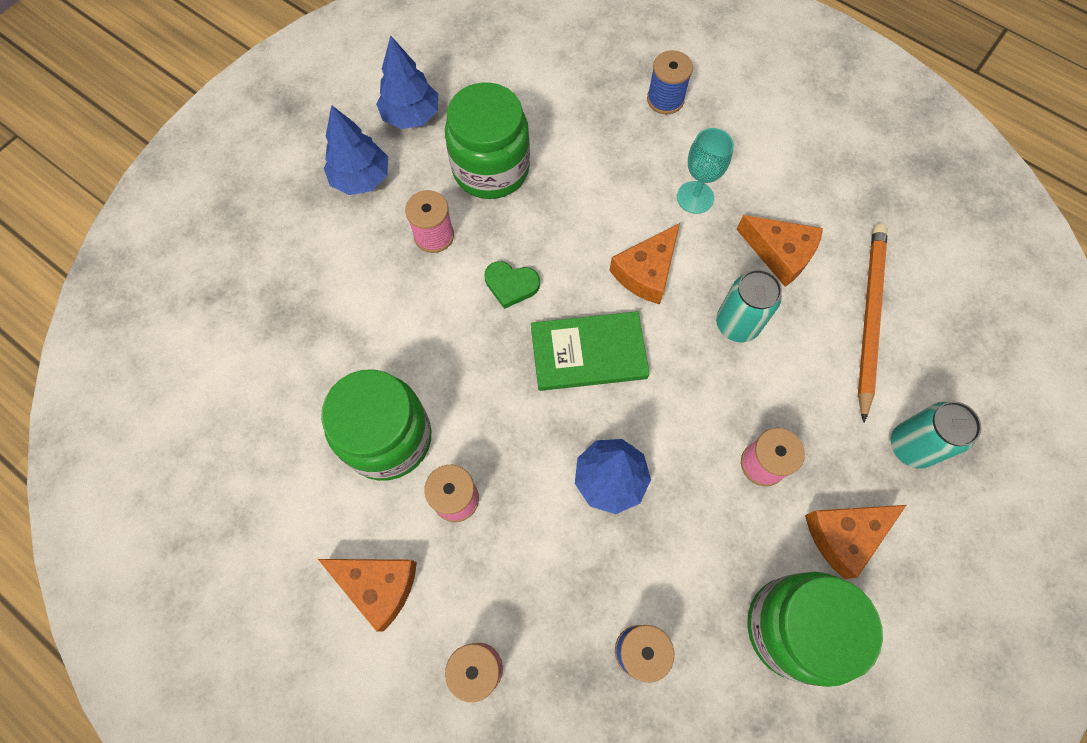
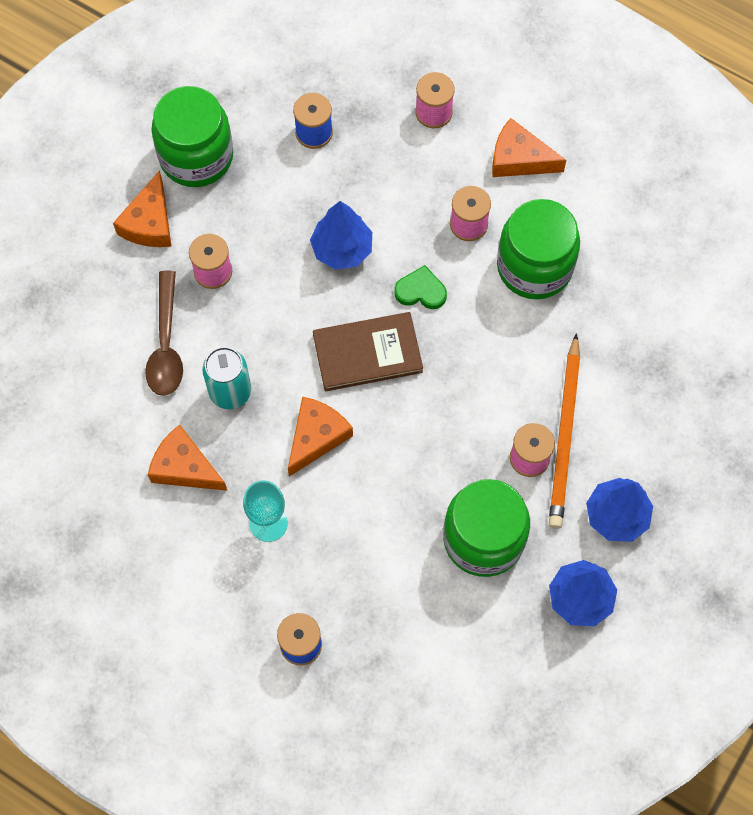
camera: 175 degrees right, 0 degrees up
(511, 285) = (446, 413): green heart -> green heart (421, 291)
(588, 353) = (367, 353): green book -> brown book
(810, 380) = (166, 345): none -> brown spoon
(844, 535) = (149, 222): orange cheese -> orange cheese turned 135 degrees clockwise
(869, 318) = (105, 408): orange pencil -> orange pencil (565, 434)
(910, 446) = (84, 296): turquoise can -> none

